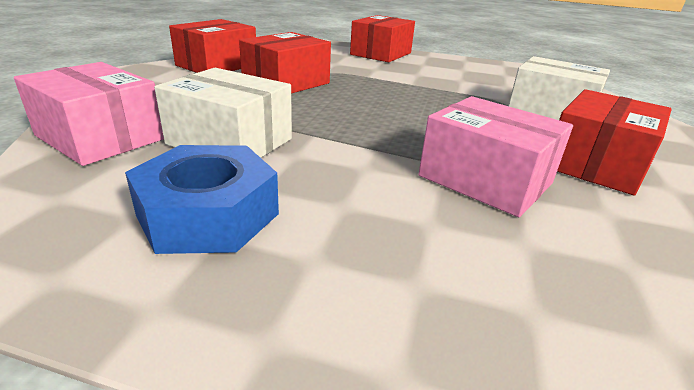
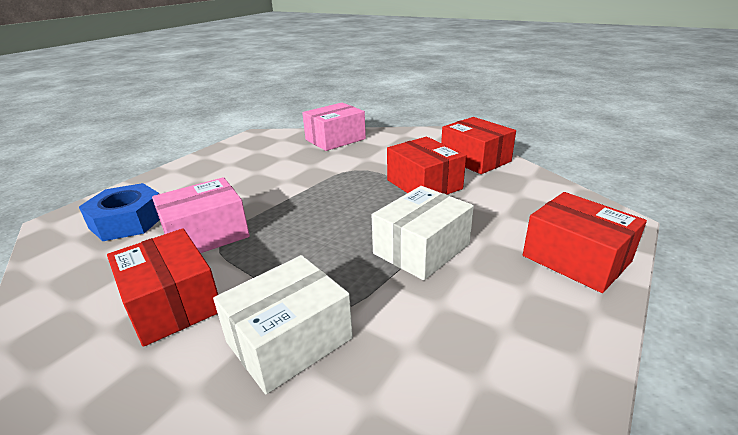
camera: 110 degrees right, 0 degrees up
(208, 214) = (246, 161): blue nut -> blue nut (128, 221)
(230, 141) = (313, 165): white box -> white box (421, 249)

